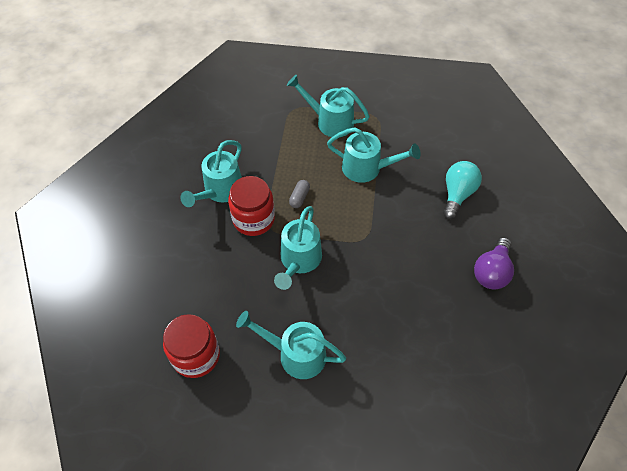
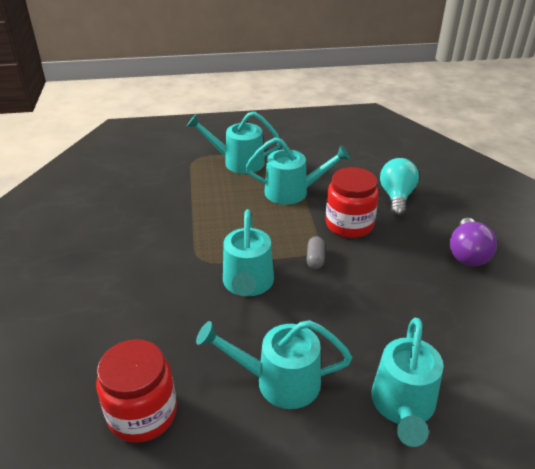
camera: 15 degrees left, 20 degrees down
(220, 191) = (132, 237): turquoise watering can -> turquoise watering can (403, 407)
(253, 219) = (180, 255): red jar -> red jar (349, 224)
(299, 197) = (227, 227): grey capsule -> grey capsule (315, 259)

